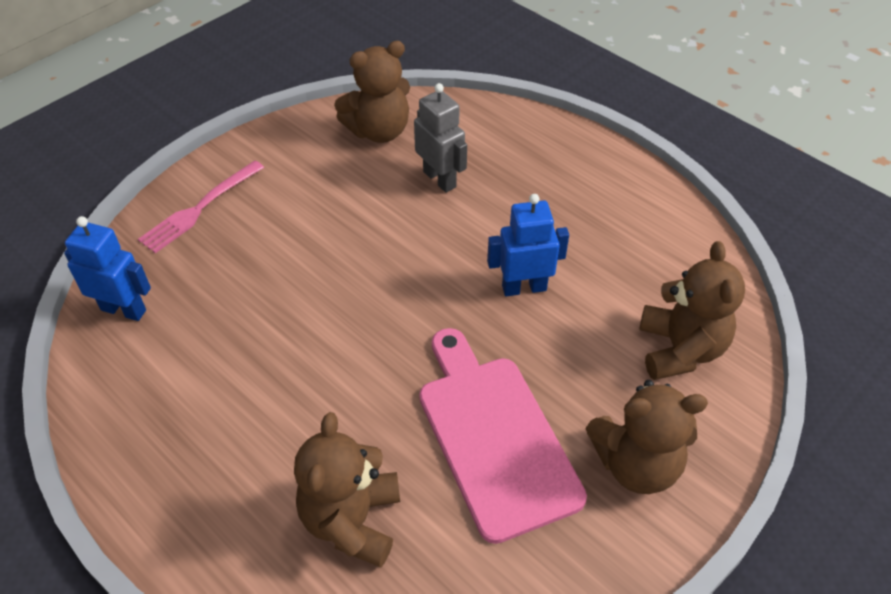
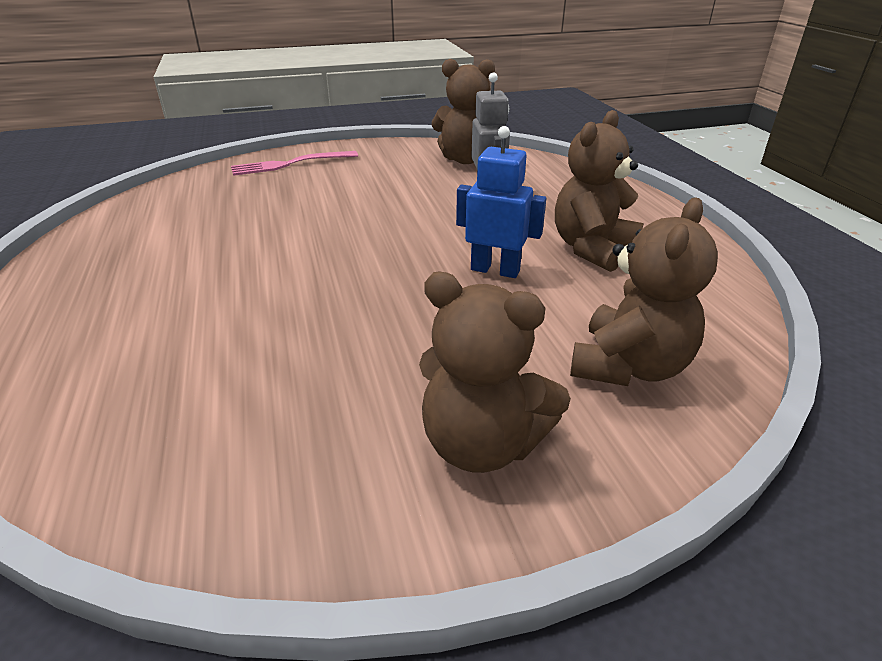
camera: 30 degrees right, 15 degrees down
(124, 310) = (175, 194): blue robot -> none
(352, 520) = (152, 366): brown teddy bear -> brown teddy bear (592, 249)
(494, 437) = (350, 359): pink cutting board -> none

